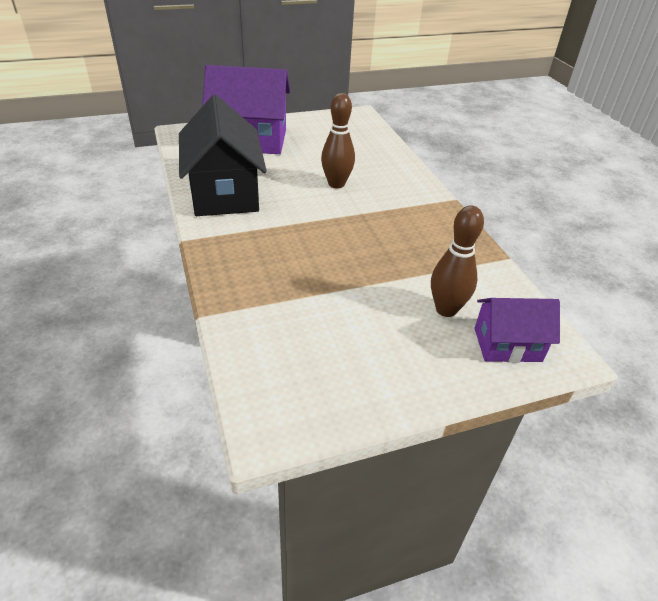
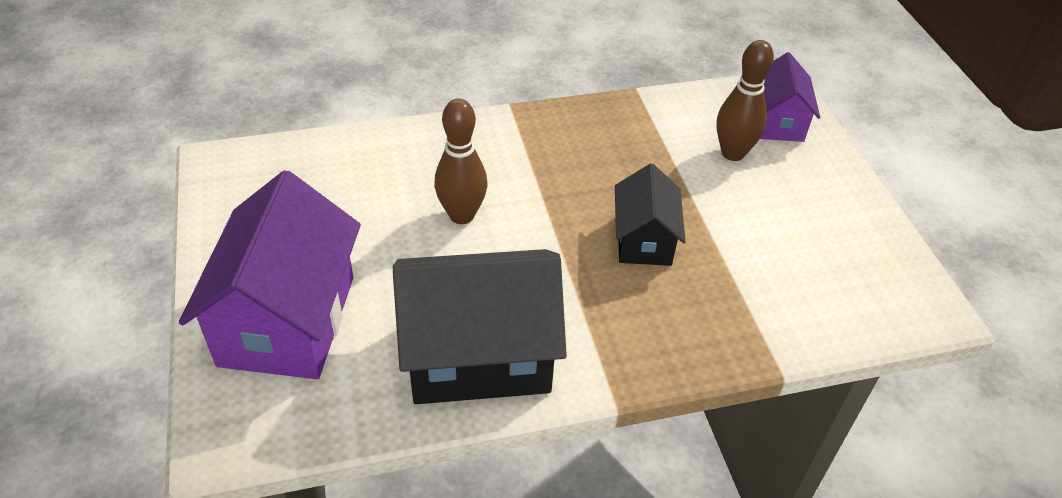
camera: 85 degrees left, 5 degrees up
(328, 255) = (644, 240): none -> black house

